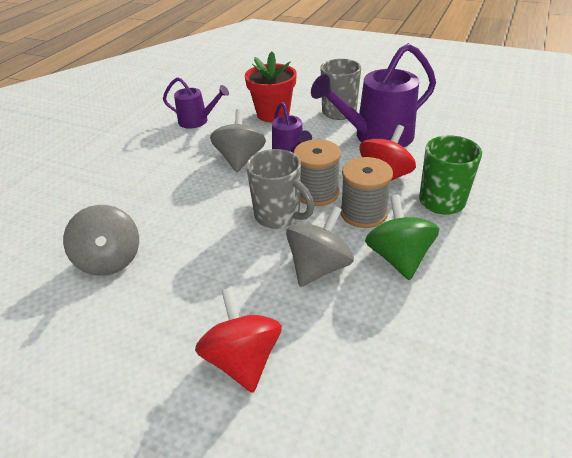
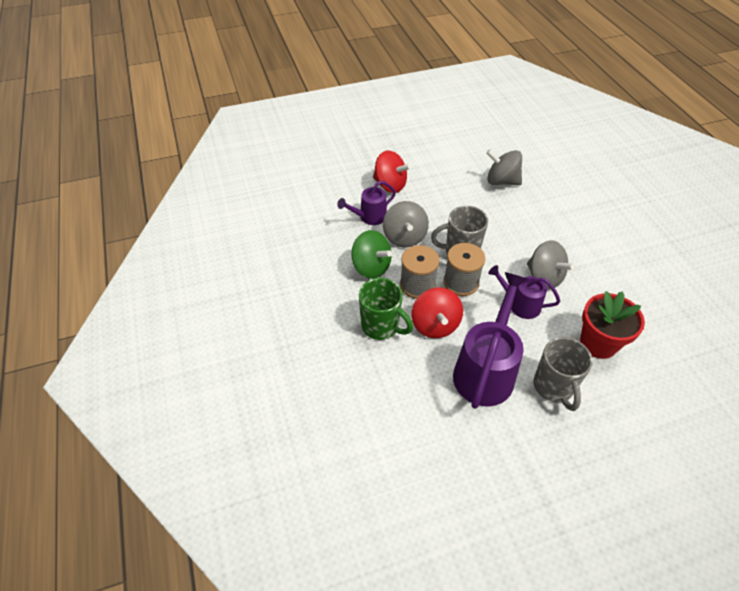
camera: 135 degrees right, 10 degrees up
(197, 121) = (634, 293): purple watering can -> purple watering can (369, 217)

